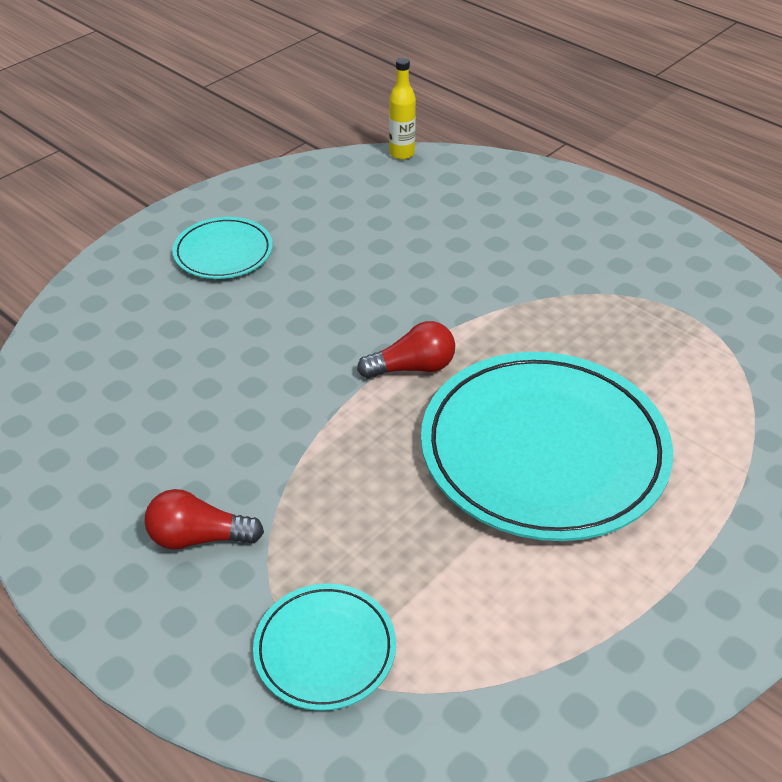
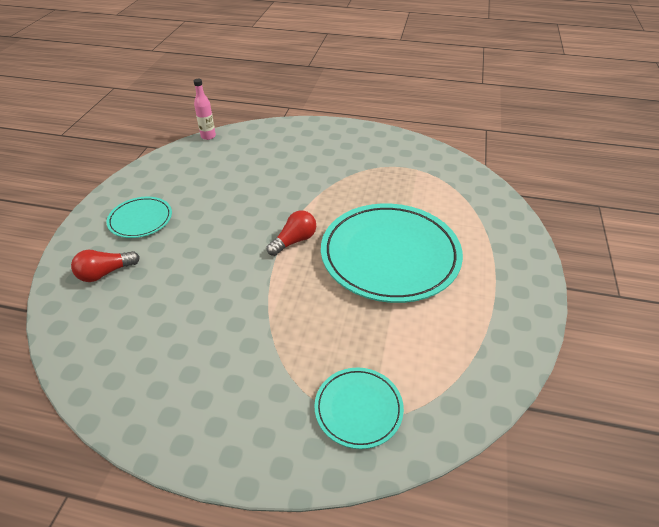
camera: 30 degrees left, 0 degrees up
(199, 537) = (241, 383): red light bulb -> red light bulb (105, 273)
(402, 153) = (208, 136): yellow bottle -> pink bottle

